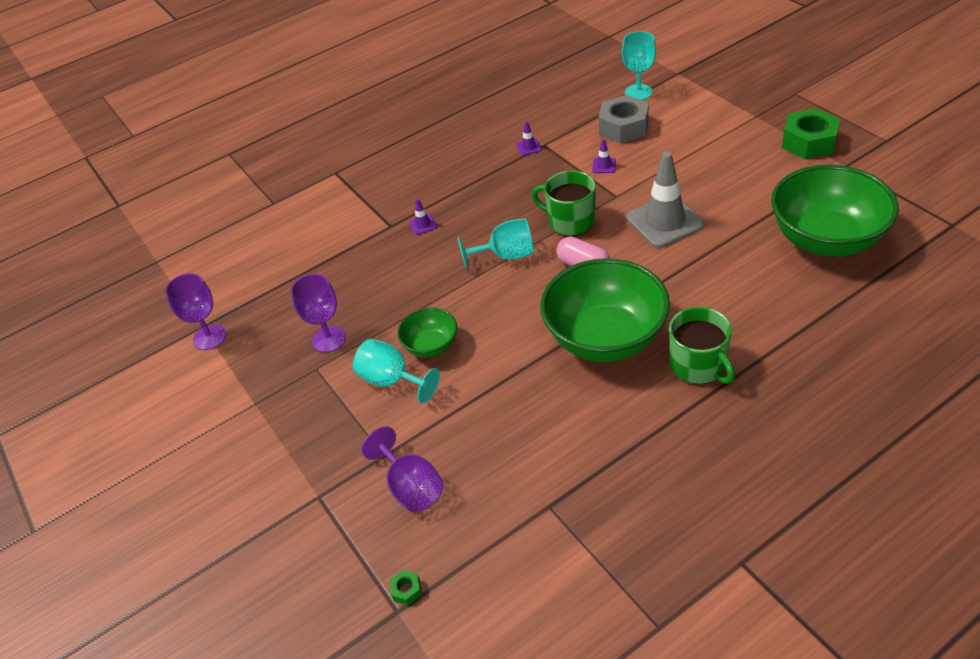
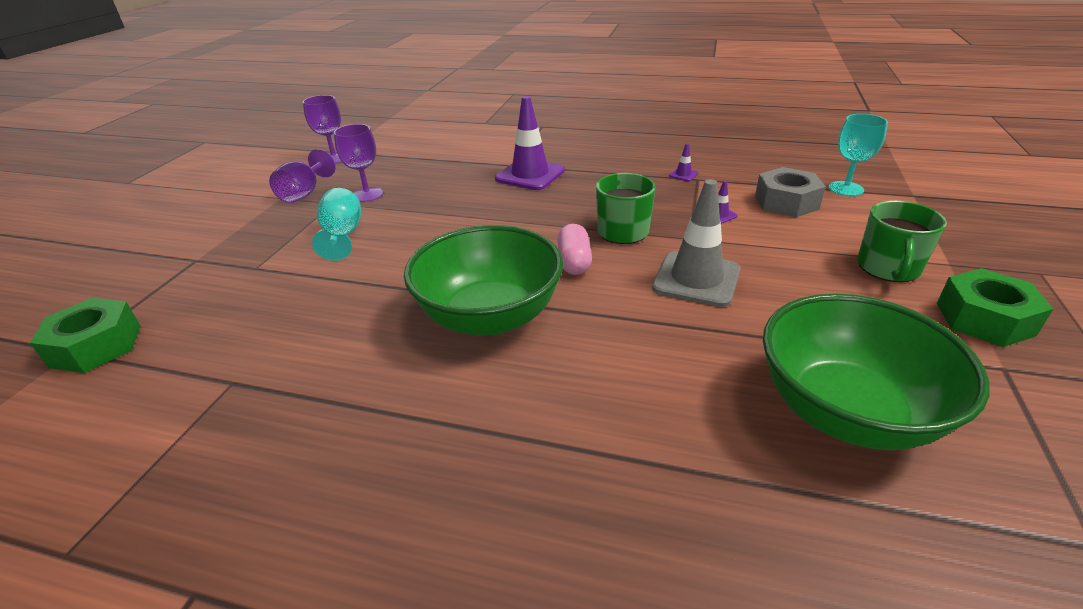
camera: 45 degrees right, 10 degrees down
(406, 590) = (96, 346): green nut -> green nut, size x2.48
(411, 487) = (223, 296): purple goblet -> purple goblet (304, 193)
(423, 225) = (530, 175): purple traffic cone -> purple traffic cone, size x2.44
(431, 346) = (396, 235): green bowl -> none
(506, 256) = (539, 221): turquoise goblet -> none
(698, 365) = (508, 398): green mug -> green mug (888, 268)

